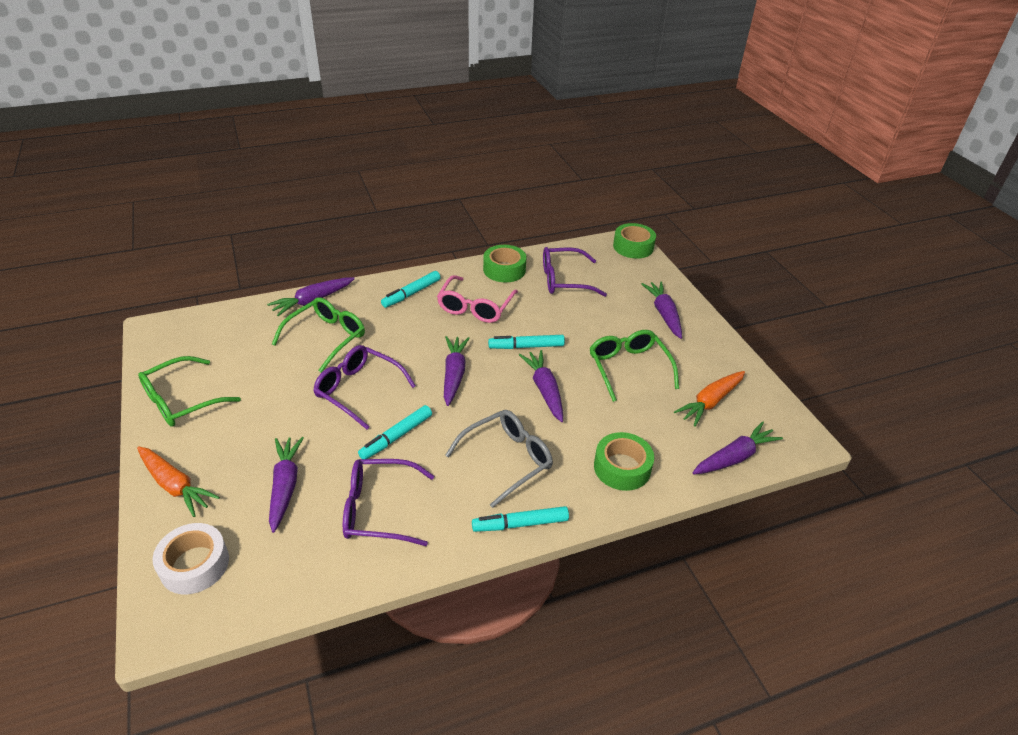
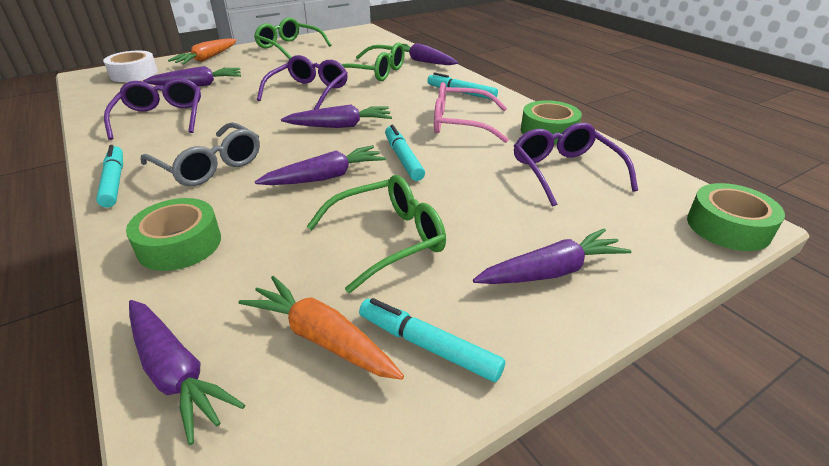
camera: 80 degrees right, 5 degrees down
(396, 437) = (249, 113): turquoise marker -> turquoise marker (428, 345)

